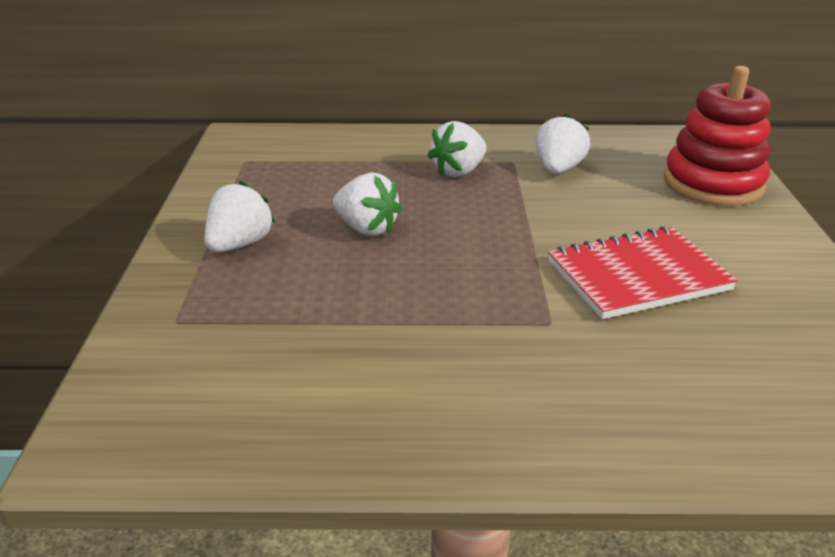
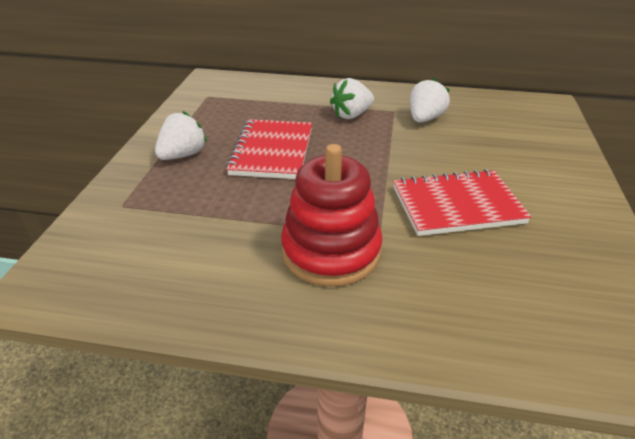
camera: 10 degrees right, 5 degrees up
(366, 228) = (272, 151): white strawberry -> red notebook
(713, 183) = (540, 139): red stacking toy -> red stacking toy (331, 251)

